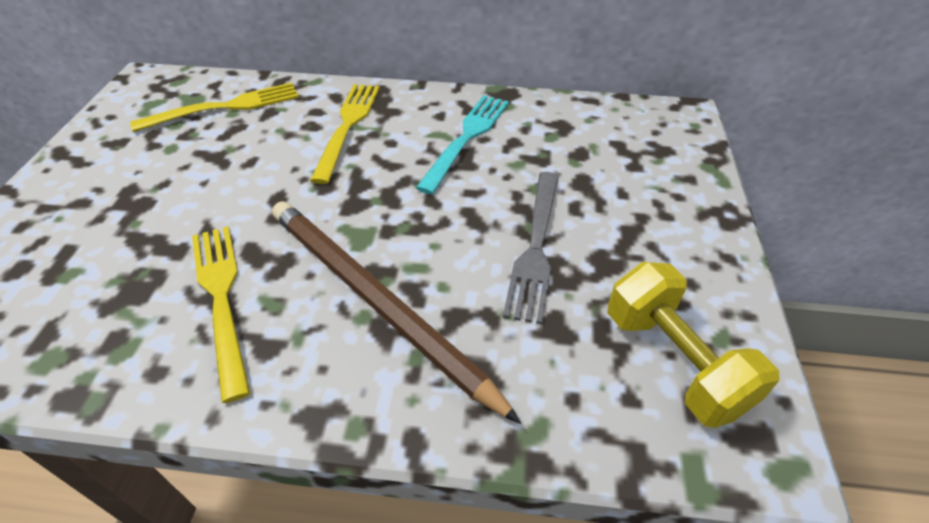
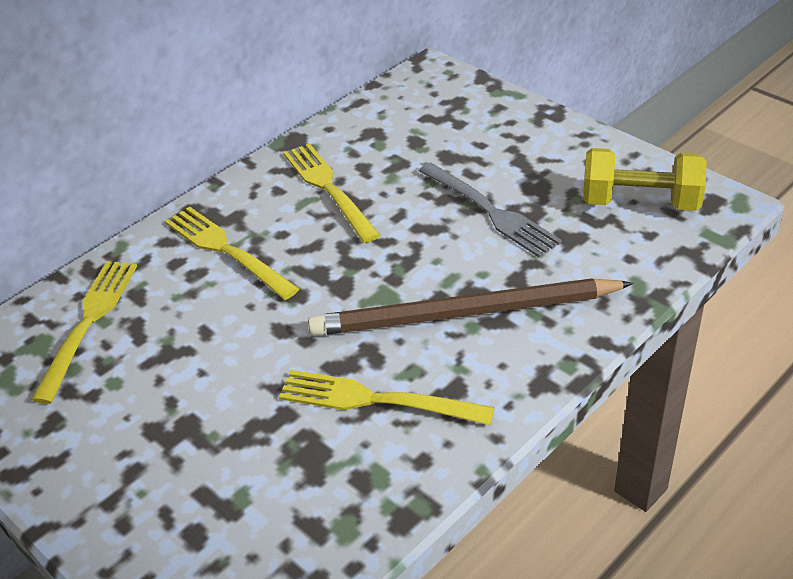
camera: 50 degrees left, 5 degrees down
(467, 138) = (328, 188): turquoise fork -> yellow fork

